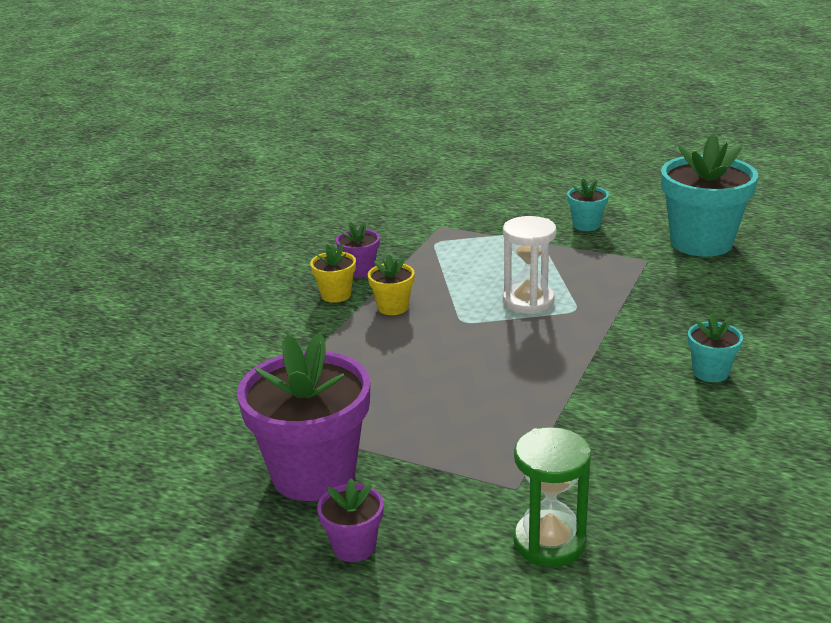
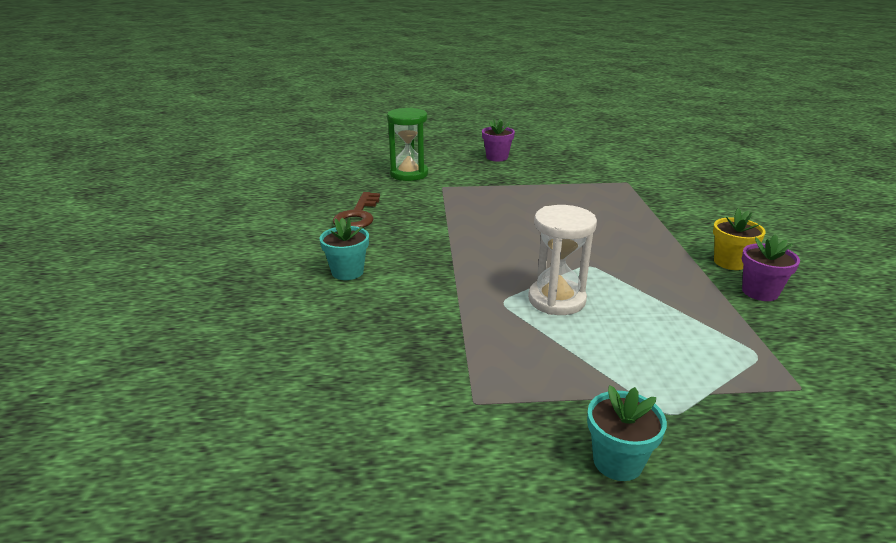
camera: 150 degrees right, 0 degrees up
(314, 473) = (553, 171): purple flower pot -> none
(393, 307) = (664, 263): yellow flower pot -> none
(675, 457) = (357, 215): none -> brown key
(701, 243) = (412, 471): turquoise flower pot -> none

